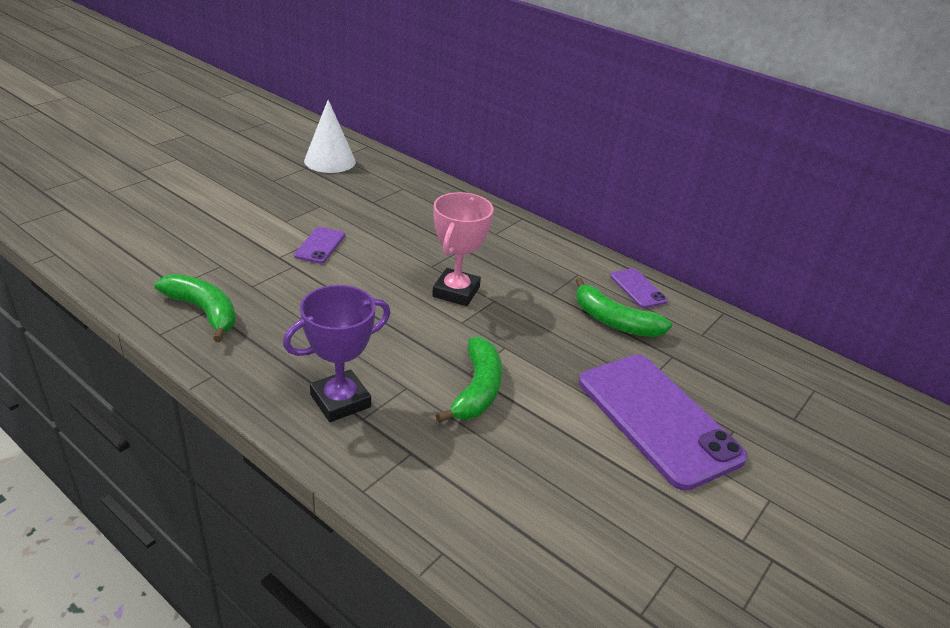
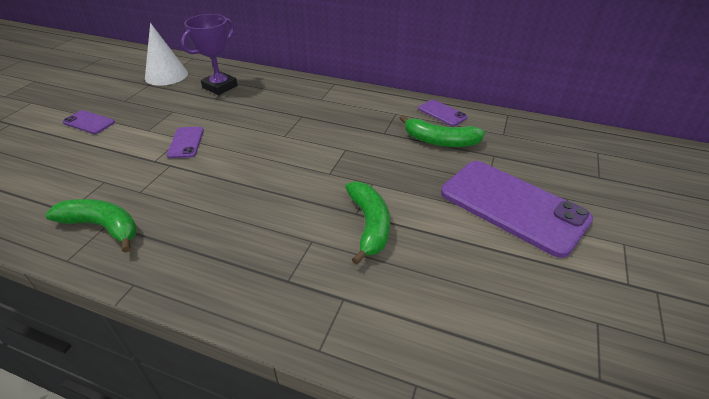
camera: 15 degrees left, 5 degrees up
(227, 196) = (89, 122): none -> purple phone
(340, 401) = (261, 271): purple trophy -> purple trophy (220, 87)
(456, 292) = (313, 150): pink trophy -> none

